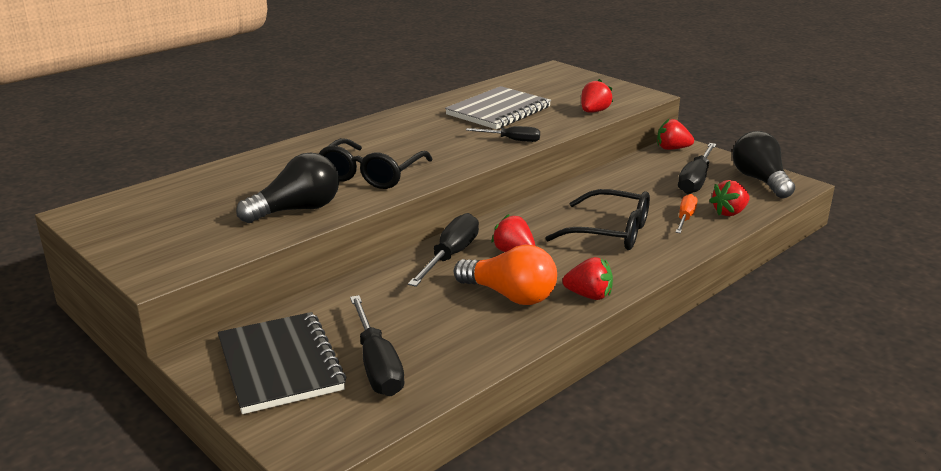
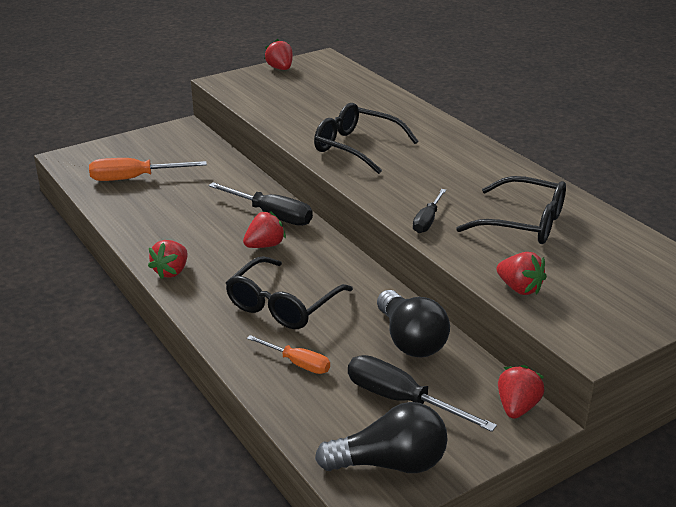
camera: 100 degrees right, 5 degrees up
(280, 365) = (156, 149): black notebook -> none
(297, 210) = (297, 119): black light bulb -> black light bulb (410, 340)
(377, 365) = (134, 178): black screwdriver -> orange screwdriver
(498, 111) = (524, 223): grey notebook -> black glasses
(510, 295) = (193, 235): orange light bulb -> none
(729, 212) = (300, 403): red strawberry -> red strawberry (280, 68)

